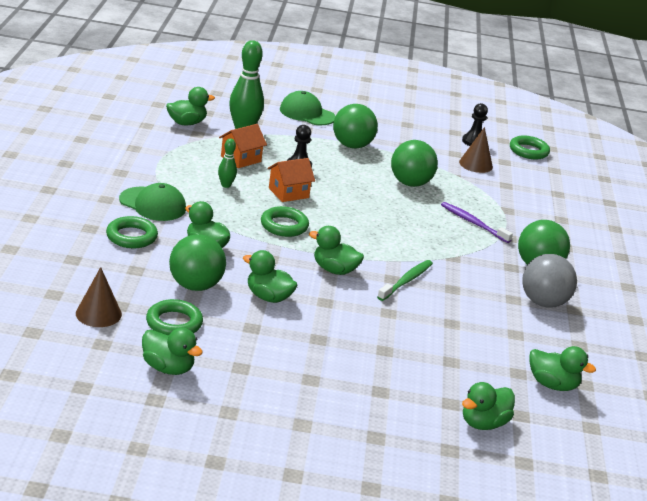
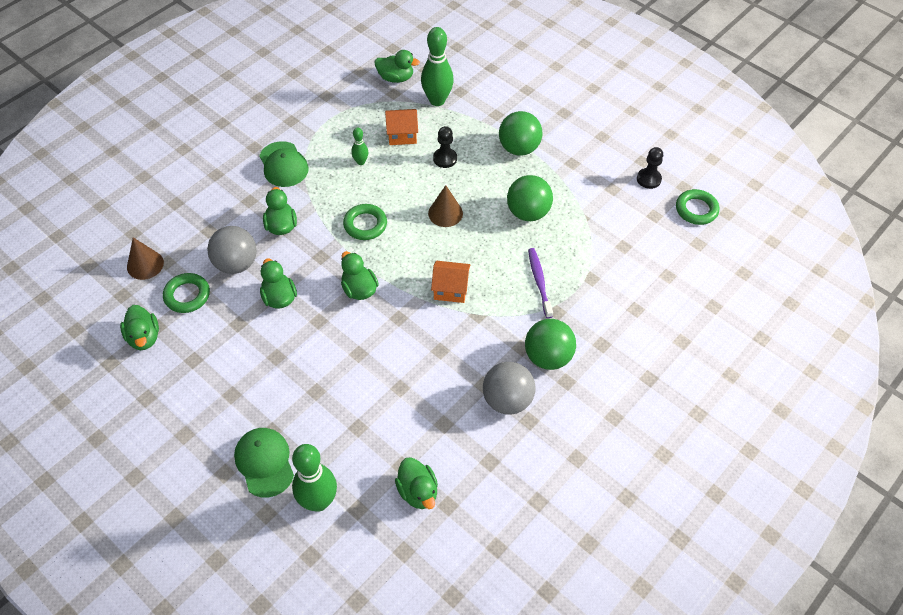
camera: 40 degrees right, 25 degrees up
(131, 237) = (236, 194): green ring -> none
(195, 286) = (236, 264): green ball -> grey ball
(288, 193) = (405, 188): orange house -> orange house (450, 289)
(307, 113) = (515, 95): green cap -> green cap (264, 462)
(406, 281) = (407, 325): green toothbrush -> none
(475, 164) = (619, 209): brown cone -> brown cone (445, 213)
(483, 423) = (318, 501): green duck -> green bowling pin

